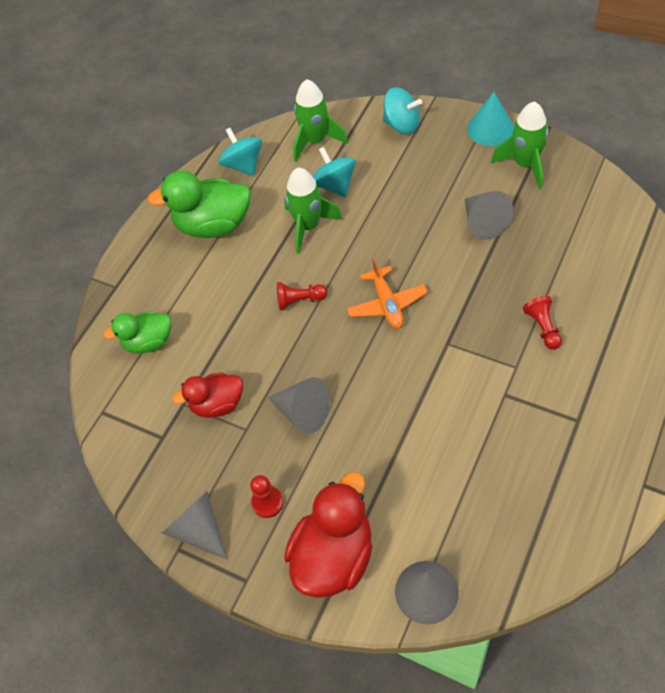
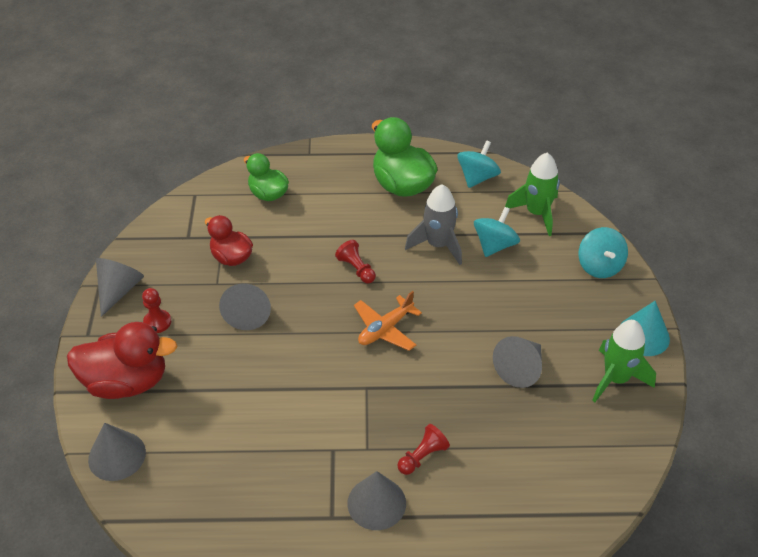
camera: 55 degrees right, 10 degrees down
(308, 226) = (438, 245): green rocket -> grey rocket
(577, 380) = (376, 503): none -> grey cone

